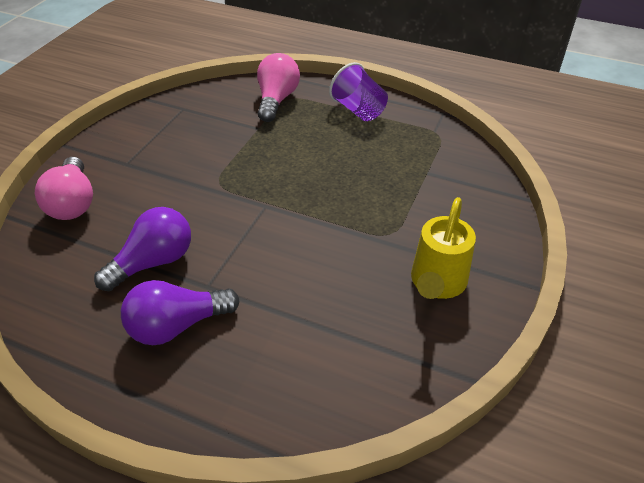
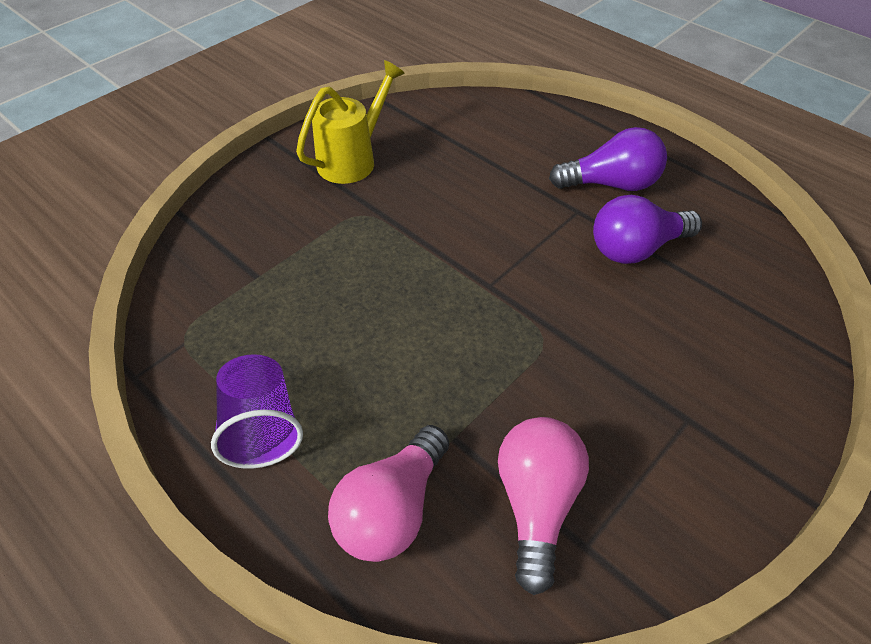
camera: 160 degrees left, 5 degrees up
(73, 203) = (758, 361): pink light bulb -> pink light bulb (536, 504)

